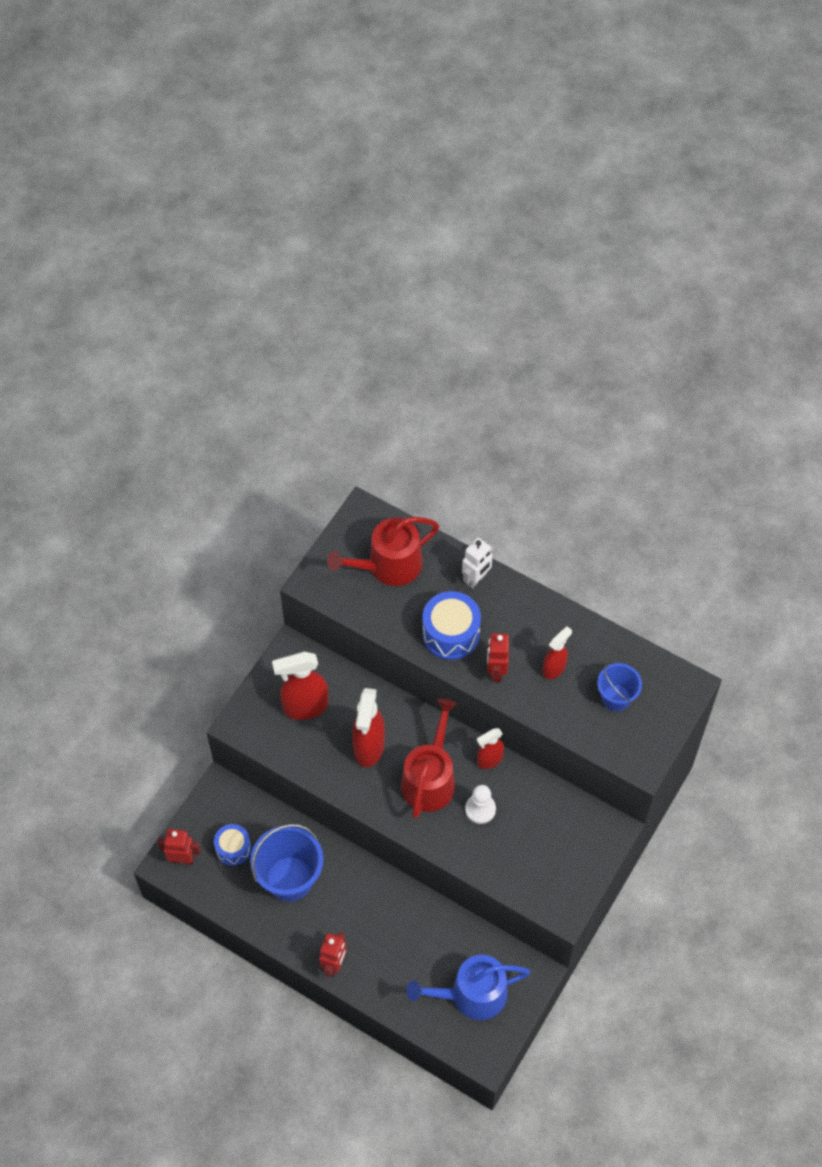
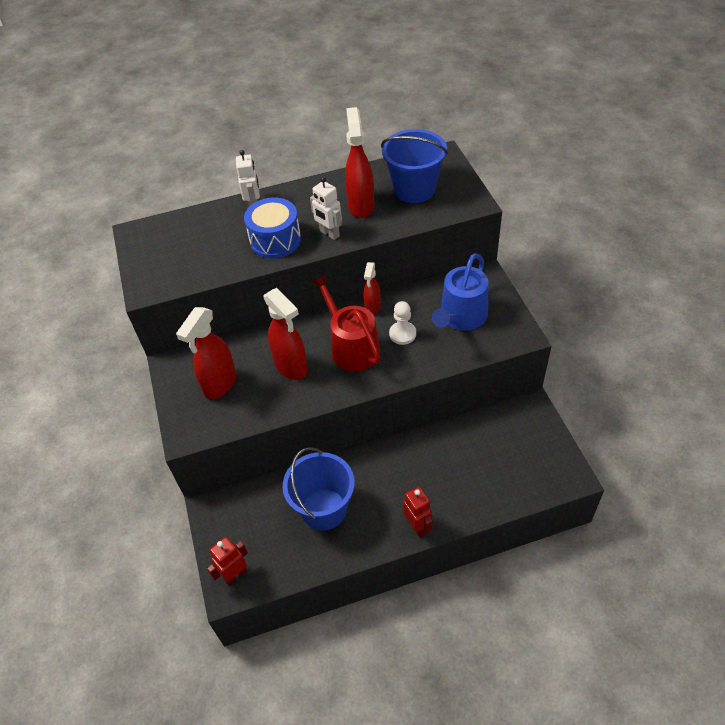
camera: 45 degrees left, 10 degrees down
(233, 848) = (263, 531): blue drum -> none
(388, 565) = (188, 242): red watering can -> none
(471, 995) = (516, 454): blue watering can -> blue watering can (461, 317)
(496, 671) = (329, 234): red robot -> white robot
(554, 668) = (361, 205): red spray bottle -> red spray bottle, size x1.68
(616, 698) = (414, 189): blue bucket -> blue bucket, size x1.68

